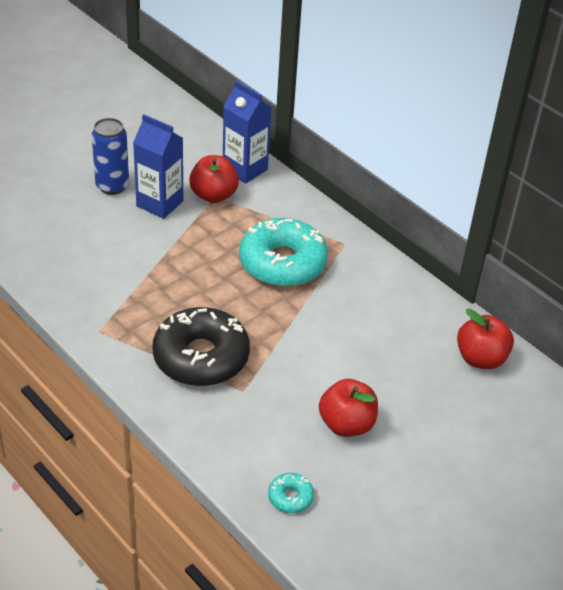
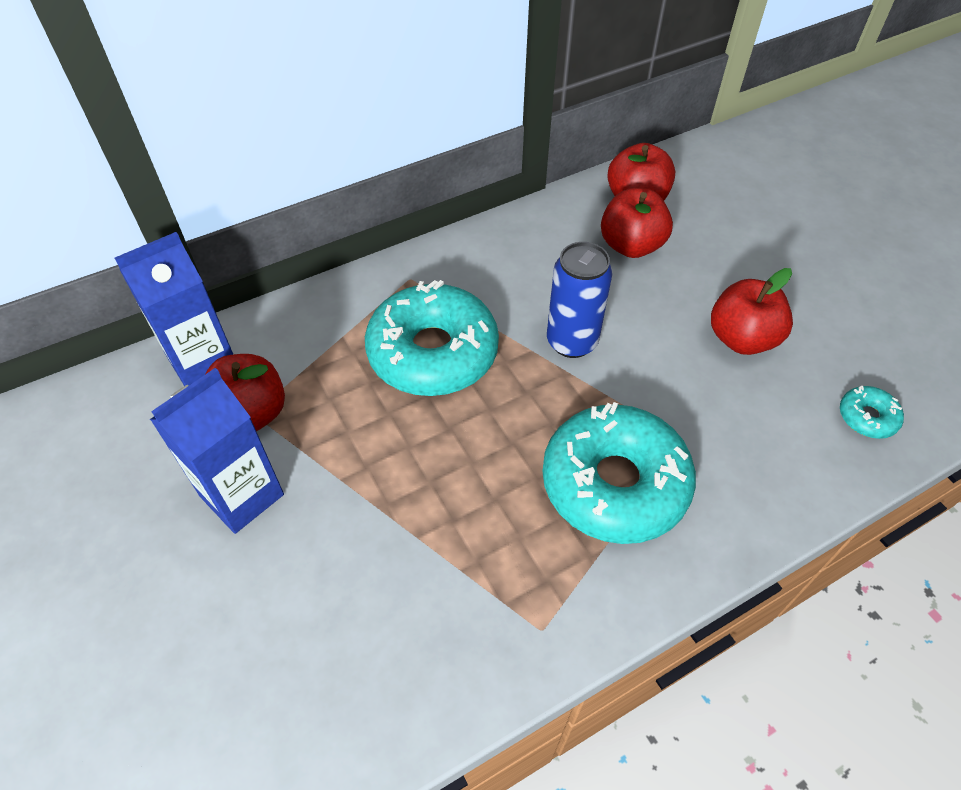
camera: 75 degrees left, 10 degrees up
(112, 186) = (162, 568): blue can -> blue can (572, 342)
(201, 357) = (614, 483): black donut -> turquoise donut
(424, 357) = (631, 246): none -> red apple

